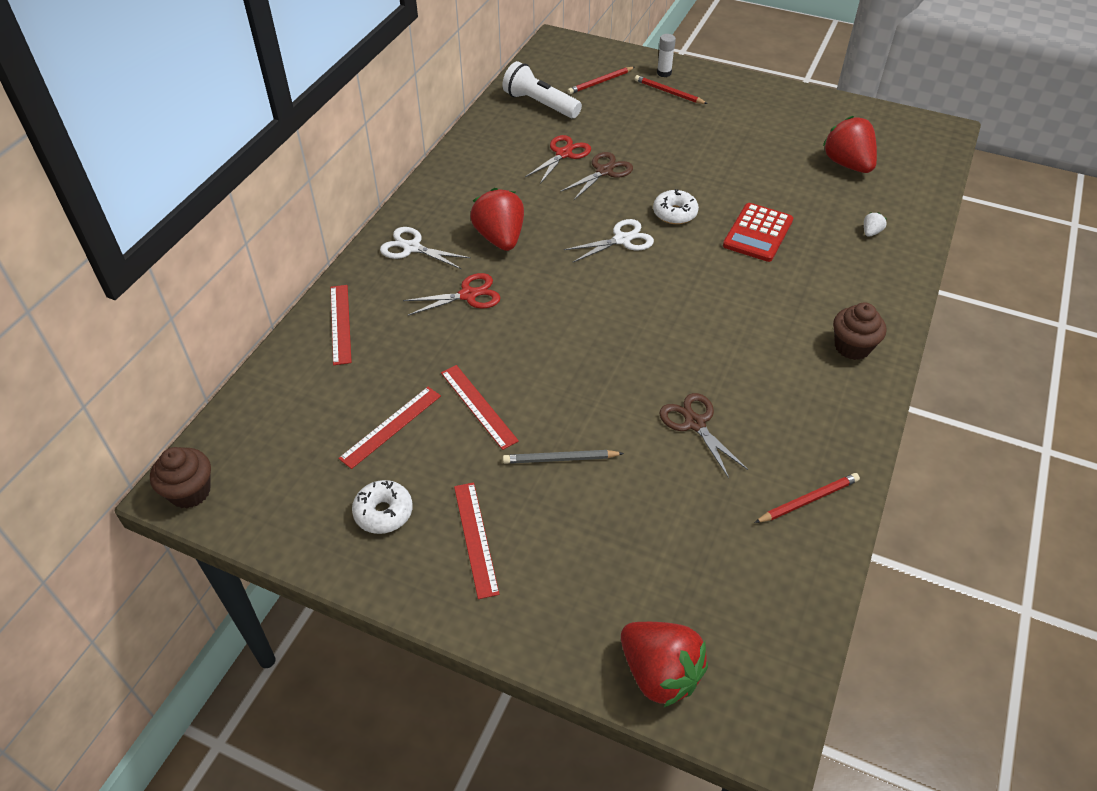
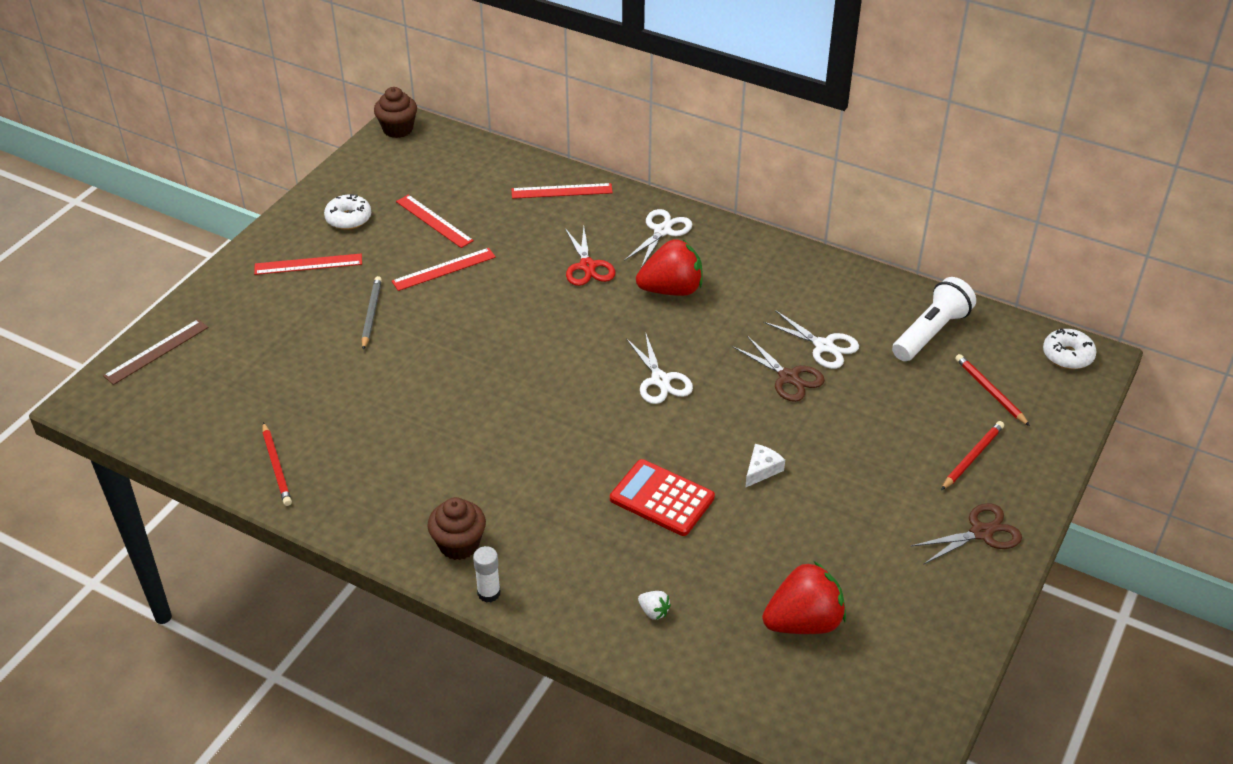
camera: 95 degrees right, 5 degrees down
(563, 154) = (824, 346): red scissors -> white scissors
(659, 673) = (156, 351): red strawberry -> brown ruler
(664, 73) = (1023, 458): white glue stick -> white glue stick (489, 593)
(675, 213) = (704, 429): white donut -> white donut (1067, 355)
(695, 423) = (387, 403): brown scissors -> brown scissors (981, 532)
(710, 184) = (762, 470): none -> white cheese

